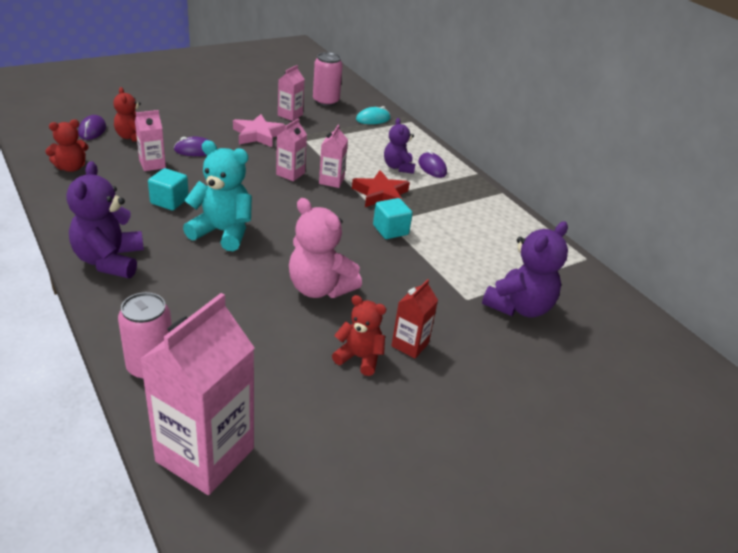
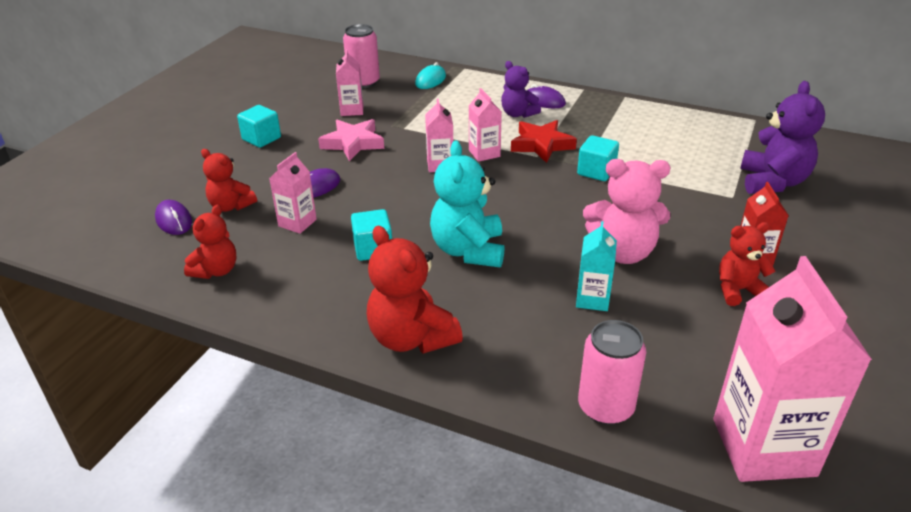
camera: 30 degrees left, 0 degrees up
(109, 261) = (411, 338): purple teddy bear -> red teddy bear
(209, 107) = (261, 139): none -> turquoise cube
(222, 232) = (468, 250): turquoise teddy bear -> turquoise teddy bear turned 75 degrees counterclockwise
(250, 303) = (592, 299): none -> turquoise carton

